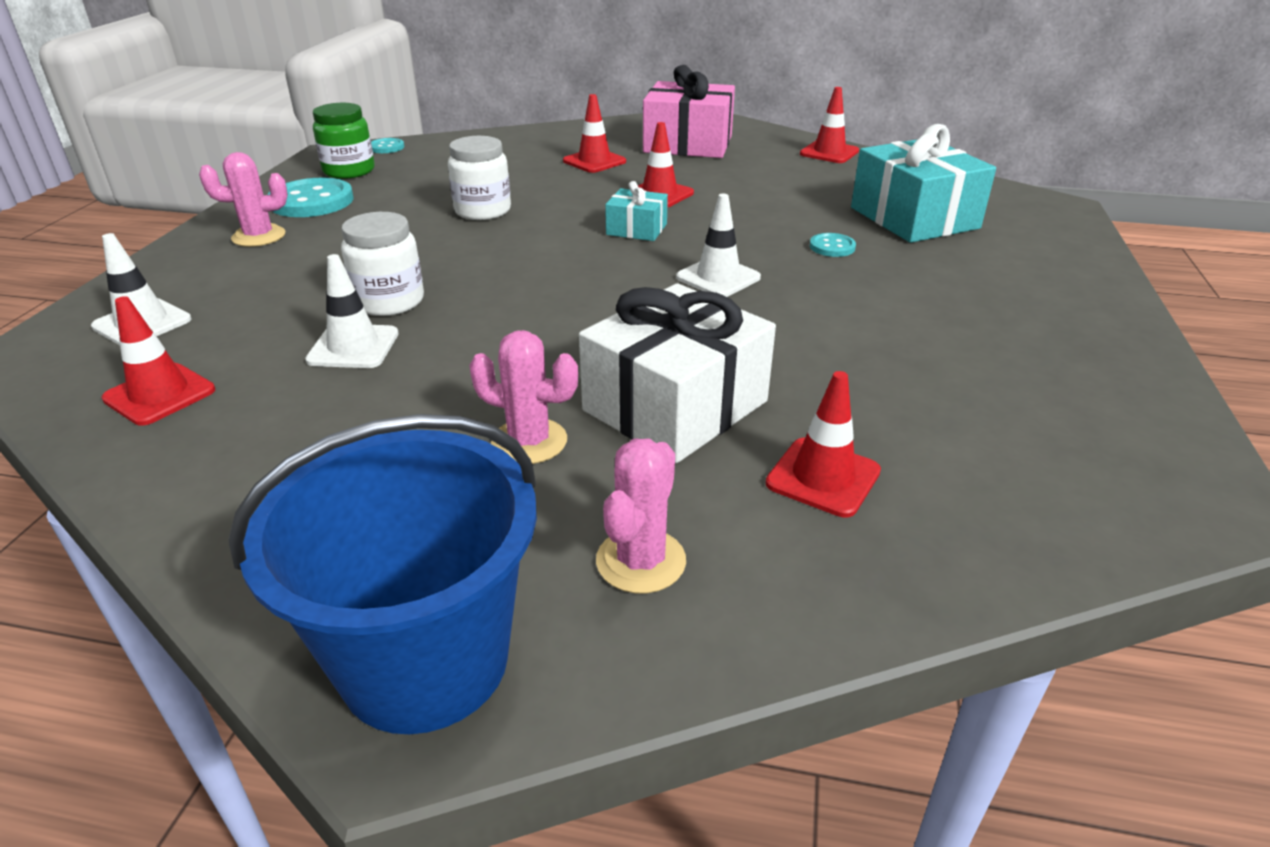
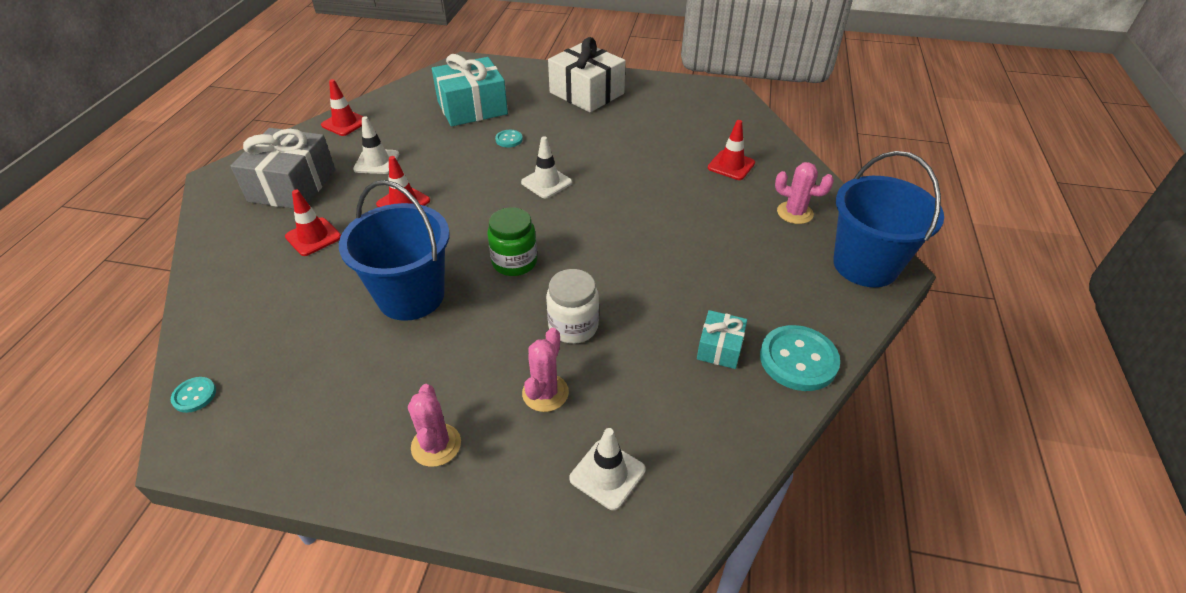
camera: 90 degrees left, 10 degrees up
(159, 394) = (706, 421): red traffic cone -> none
(312, 201) = (351, 425): turquoise button -> turquoise button (798, 360)
(349, 171) = (266, 413): green jar -> green jar (514, 262)
(353, 347) = (637, 333): white traffic cone -> white traffic cone (376, 162)
(482, 211) = (411, 296): white jar -> blue bucket
(529, 441) = (723, 248): pink cactus -> pink cactus (545, 393)
(636, 229) = (467, 213): turquoise gift -> turquoise gift (720, 348)
(675, 406) = (685, 202): white gift -> white gift (586, 93)
(688, 144) = (292, 186): pink gift -> grey gift

